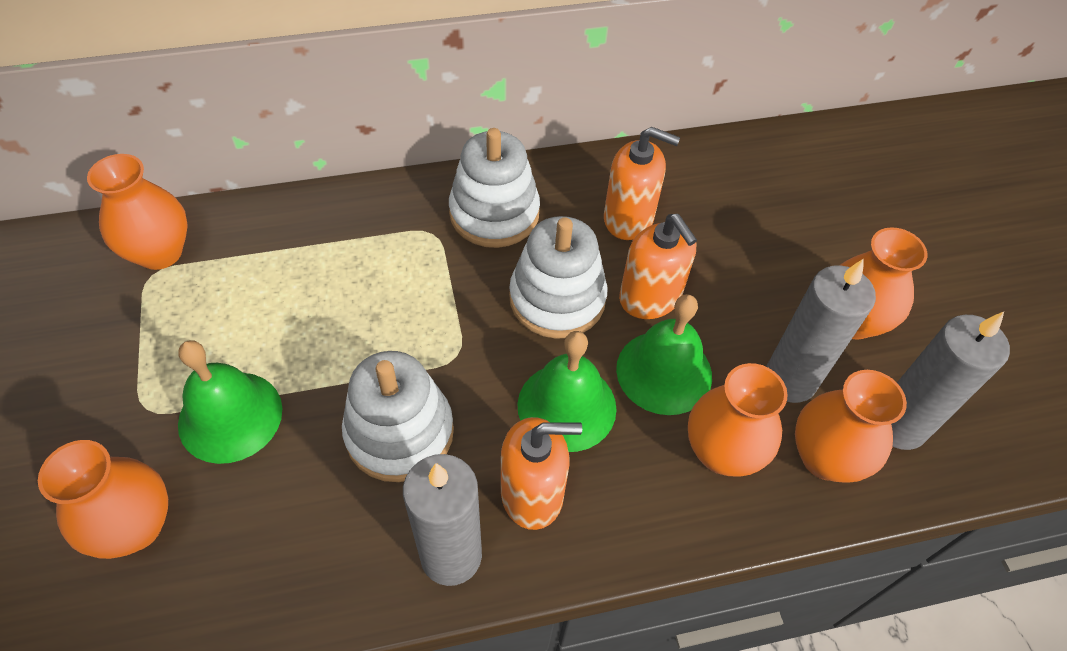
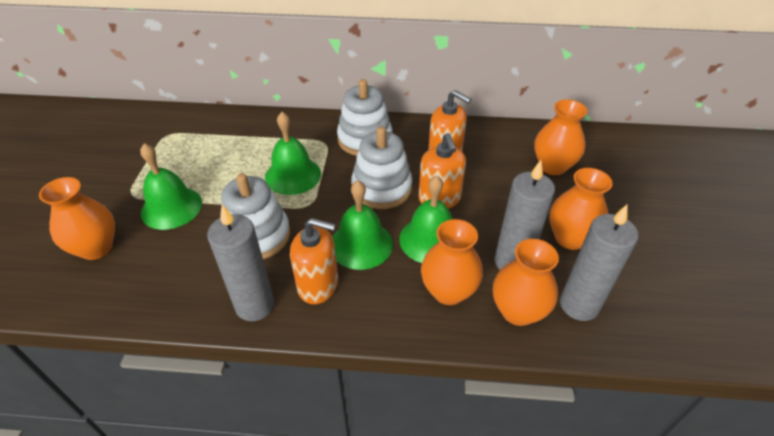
camera: 20 degrees right, 10 degrees down
(160, 252) = (176, 125): orange vase -> orange vase (553, 166)
(407, 307) = (293, 175): none -> green bell

